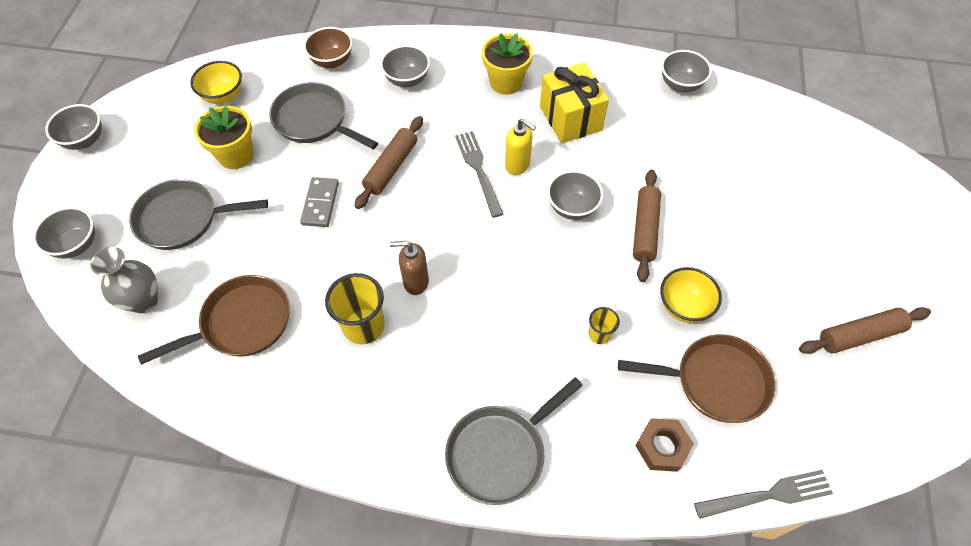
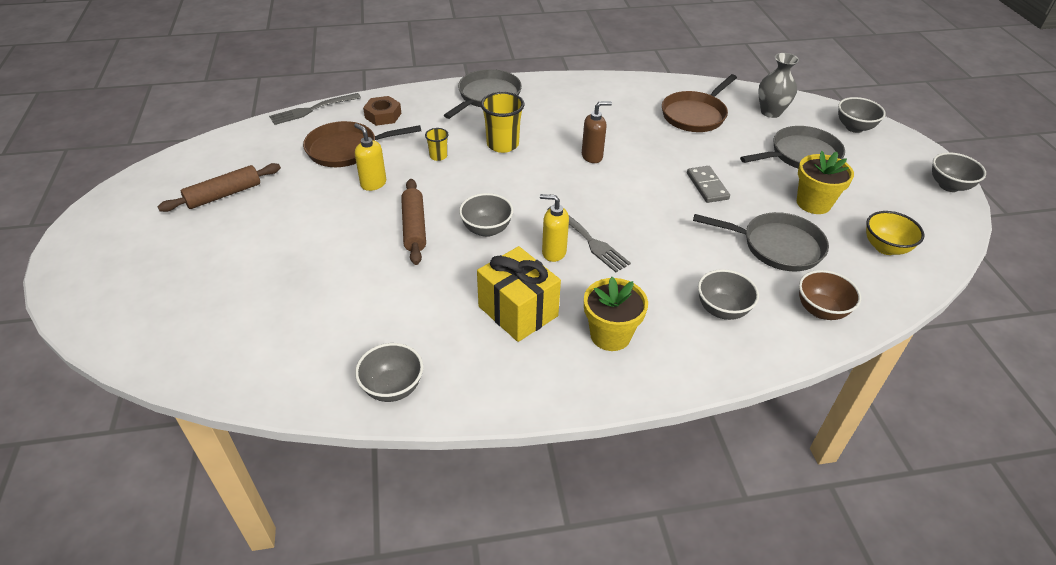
camera: 160 degrees right, 15 degrees down
(364, 326) = (612, 128): yellow cup -> yellow cup (502, 144)
(391, 167) = (671, 224): brown rolling pin -> none
(684, 306) = (373, 184): yellow bowl -> yellow soap dispenser

